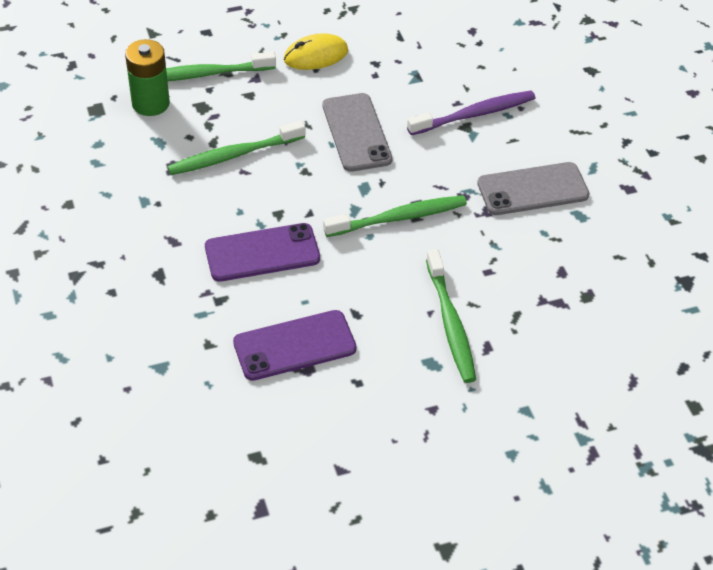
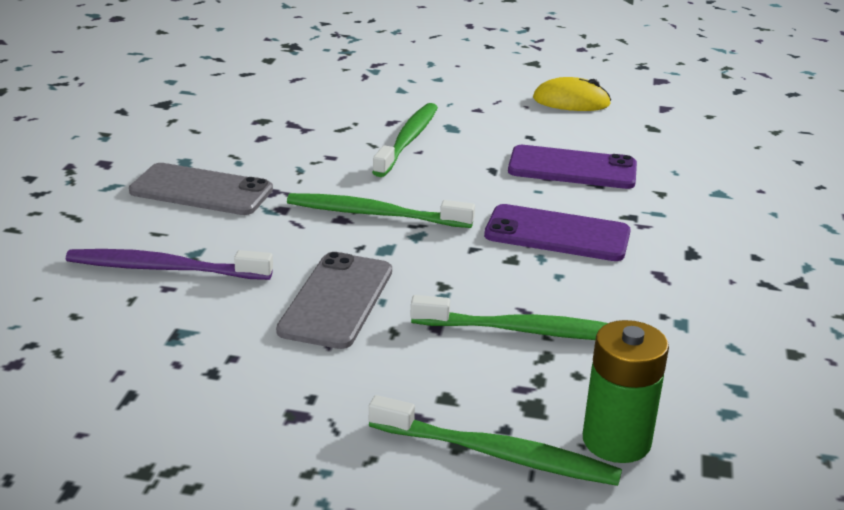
camera: 150 degrees left, 20 degrees down
(316, 55) = (290, 416): yellow mouse -> yellow mouse (571, 101)

